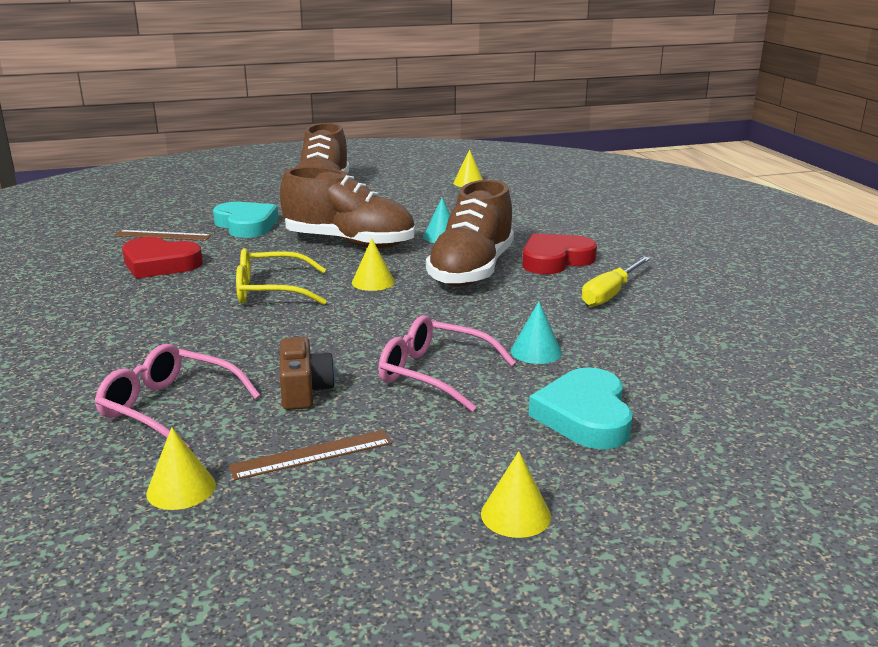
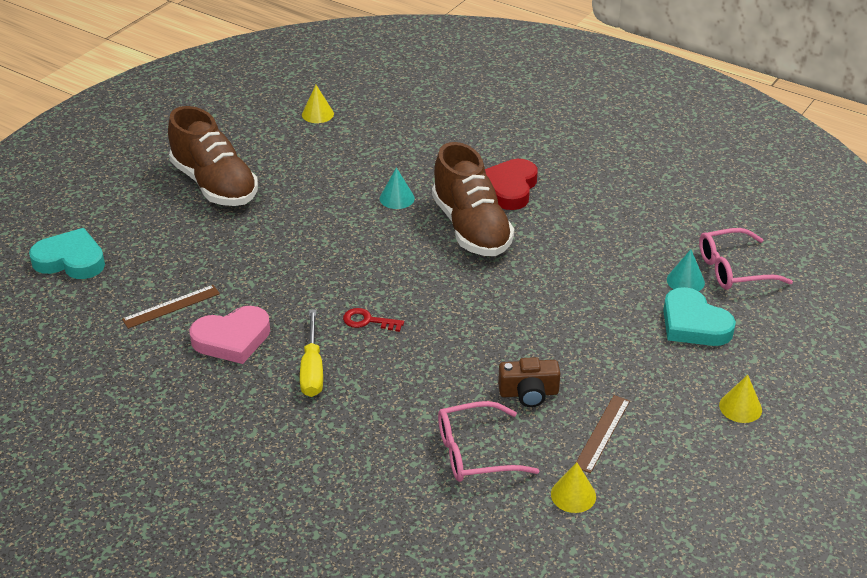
camera: 40 degrees left, 15 degrees up
(160, 264) = (232, 339): red heart -> pink heart
(246, 225) = (220, 258): turquoise heart -> turquoise heart (70, 260)
(272, 291) = (368, 321): yellow glasses -> red key
(304, 390) = (528, 393): brown camera -> brown camera turned 135 degrees clockwise
(349, 243) = (340, 240): brown shoe -> none
(373, 282) = (423, 275): yellow cone -> none
(435, 374) = (581, 337): pink glasses -> pink glasses (734, 269)
(536, 351) = (609, 287): turquoise cone -> turquoise cone (685, 281)
(610, 294) = (585, 208): yellow screwdriver -> yellow screwdriver (312, 369)

